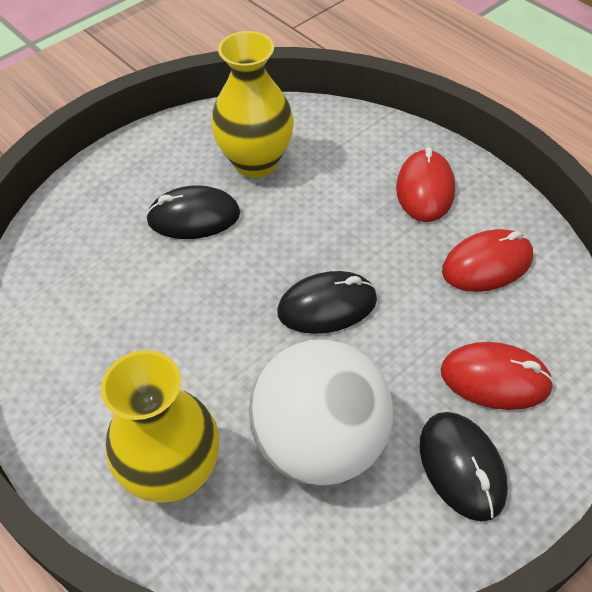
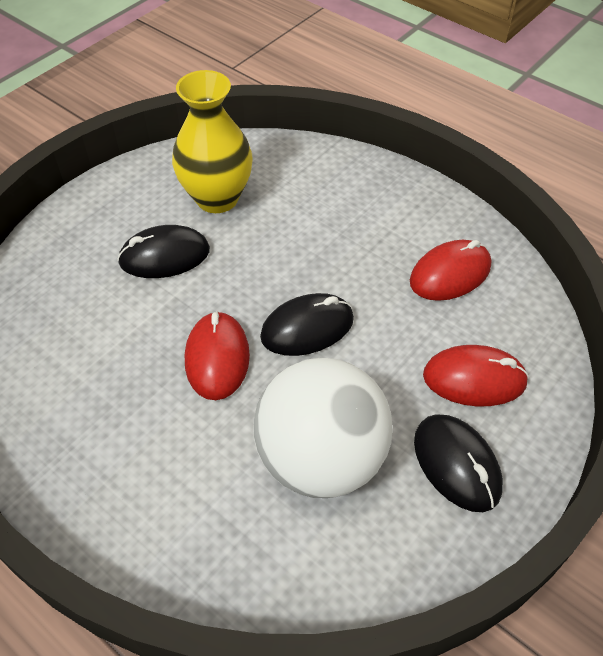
camera: 10 degrees left, 0 degrees up
(174, 474) = (183, 506): yellow vase -> none
(425, 189) = (382, 210): red mouse -> red mouse (217, 358)

